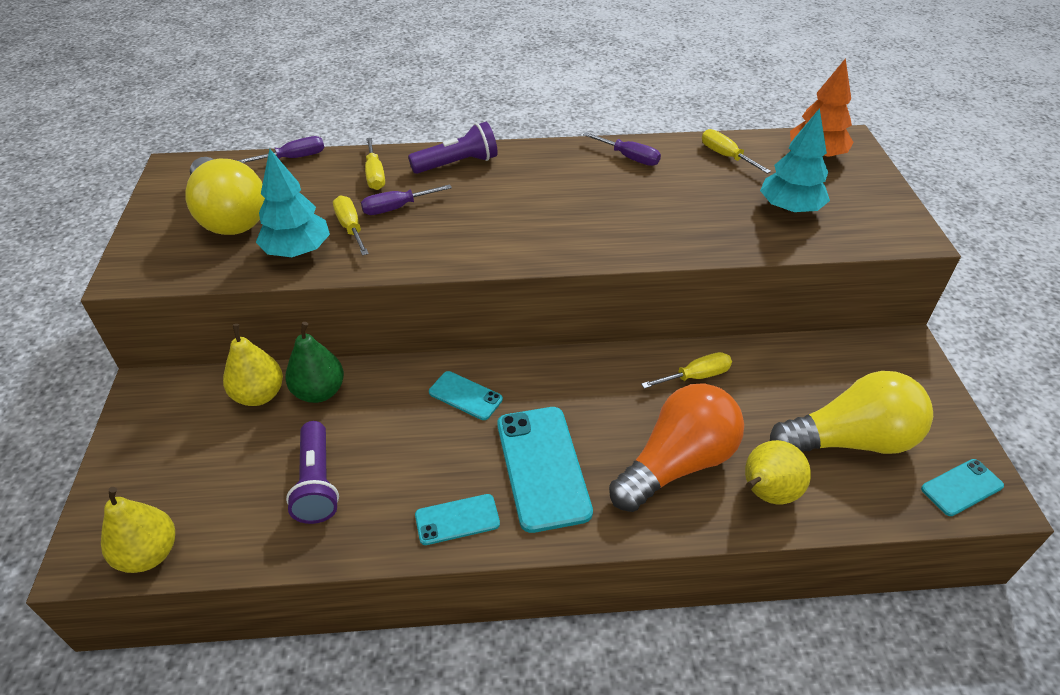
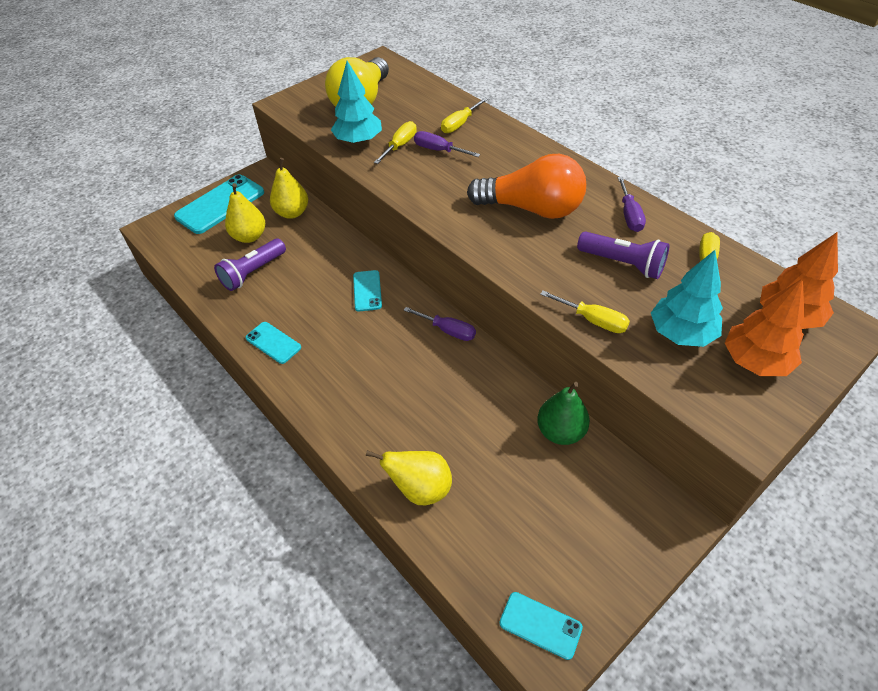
camera: 55 degrees right, 5 degrees up
(149, 554) = (168, 245): yellow pear -> yellow pear (249, 236)
(294, 158) = (438, 88): purple screwdriver -> purple screwdriver (448, 330)
(319, 392) = (315, 232): green pear -> green pear (560, 432)
(457, 164) = (514, 146): purple flashlight -> purple flashlight (622, 264)
(542, 467) = (342, 358): turquoise phone -> turquoise phone (220, 204)
(677, 463) = (403, 424): orange light bulb -> orange light bulb (532, 209)
(696, 376) = (496, 394): yellow screwdriver -> yellow screwdriver (593, 320)
(847, 193) = (755, 361): none -> orange tree
(850, 440) = (521, 521): yellow light bulb -> none

